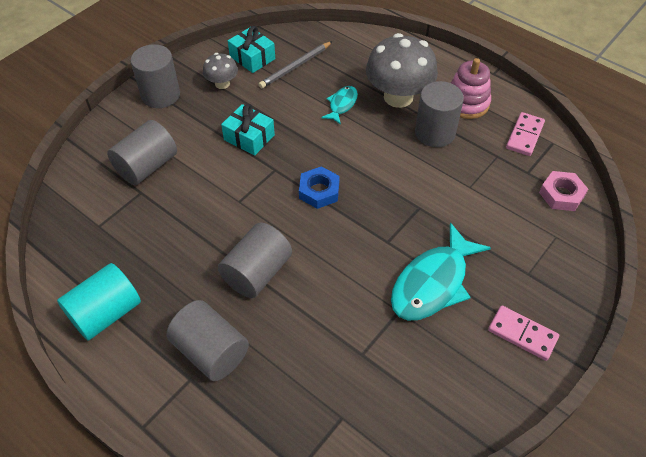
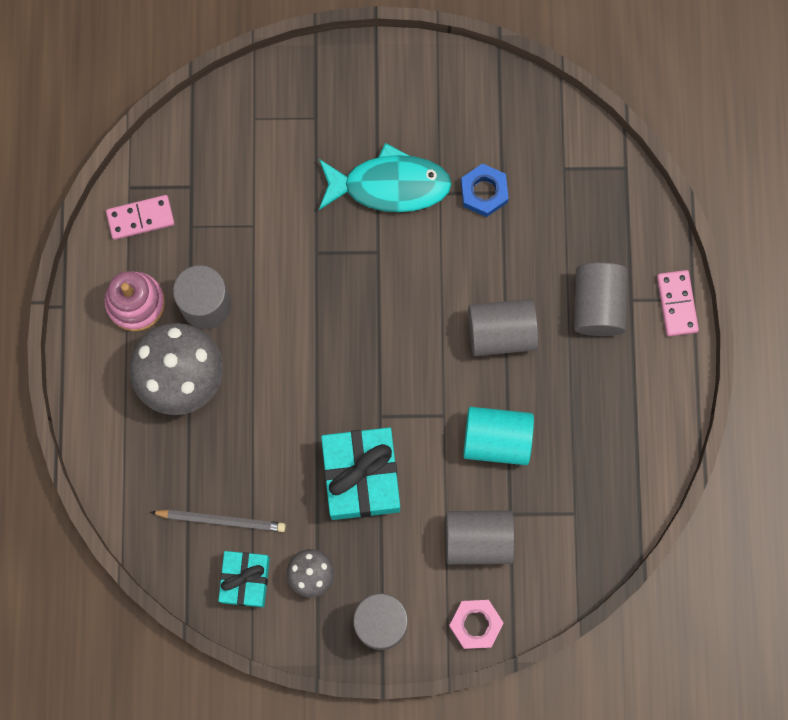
camera: 130 degrees left, 25 degrees up
(106, 313) = (640, 417): turquoise cylinder -> turquoise cylinder (496, 439)
(249, 137) = (361, 477): turquoise gift -> turquoise gift, size x1.61
(319, 191) = (371, 354): blue nut -> blue nut (484, 192)
(342, 104) = (240, 424): turquoise fish -> none
(522, 334) = (381, 88): pink domino -> pink domino (676, 304)
(561, 194) = (197, 141): pink nut -> pink nut (475, 624)

